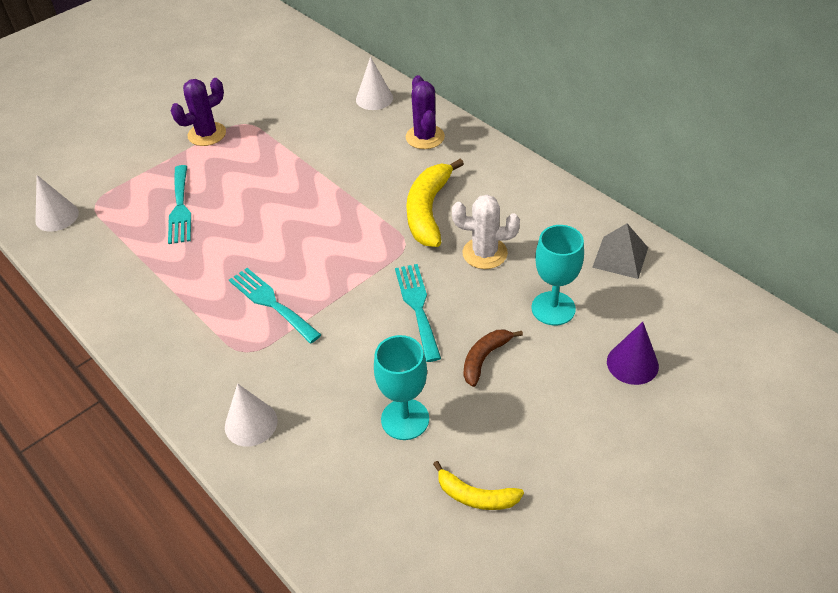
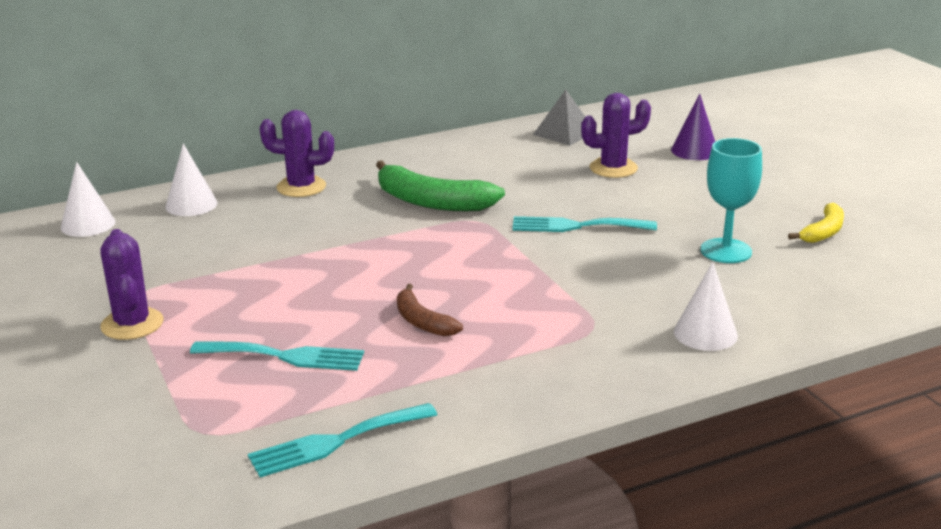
camera: 75 degrees left, 20 degrees down
(57, 216) = (203, 472): white cone -> white cone (88, 224)
(271, 303) = (521, 305): turquoise fork -> turquoise fork (336, 442)
(428, 211) = (432, 202): yellow banana -> green banana
(484, 253) = (519, 185): white cactus -> none
(484, 358) = (662, 205): brown banana -> brown banana (422, 322)
(553, 308) = (613, 168): turquoise goblet -> purple cactus

